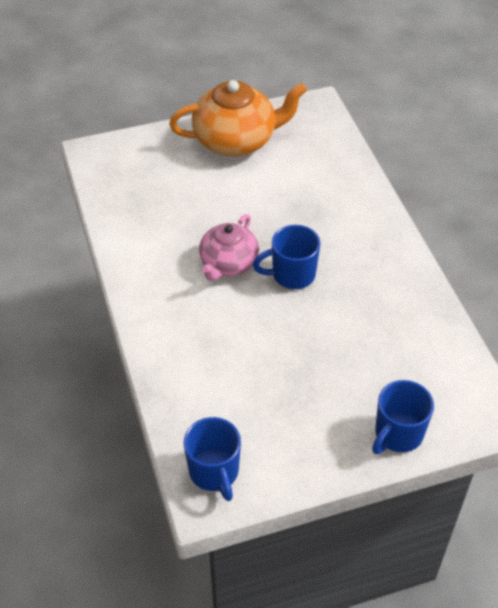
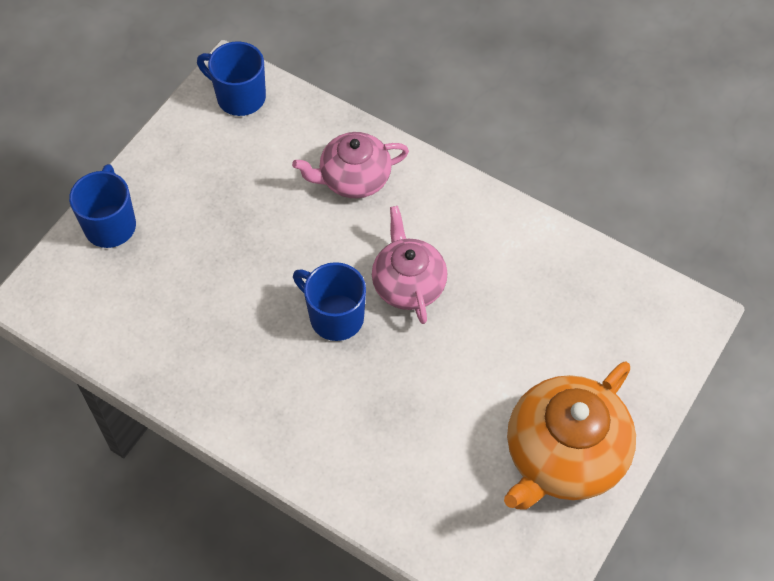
camera: 140 degrees right, 10 degrees up
(194, 349) = (353, 178): none -> pink teapot
(292, 275) = (335, 316): blue mug -> blue mug turned 90 degrees counterclockwise

